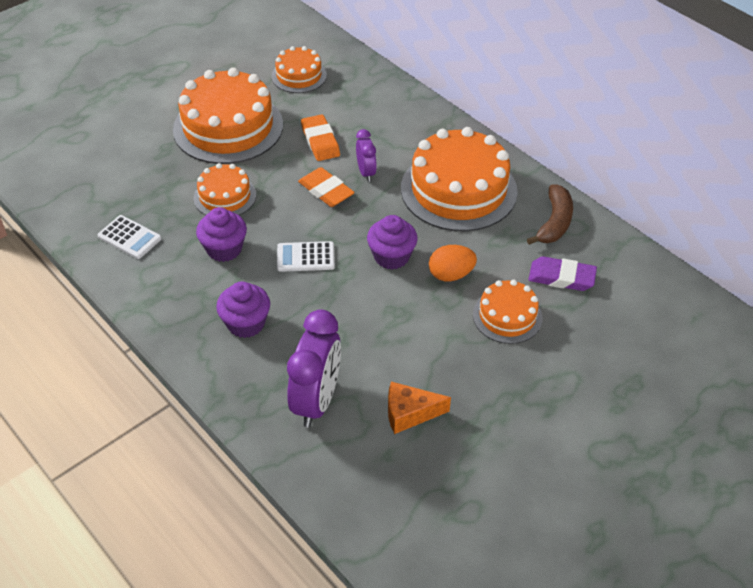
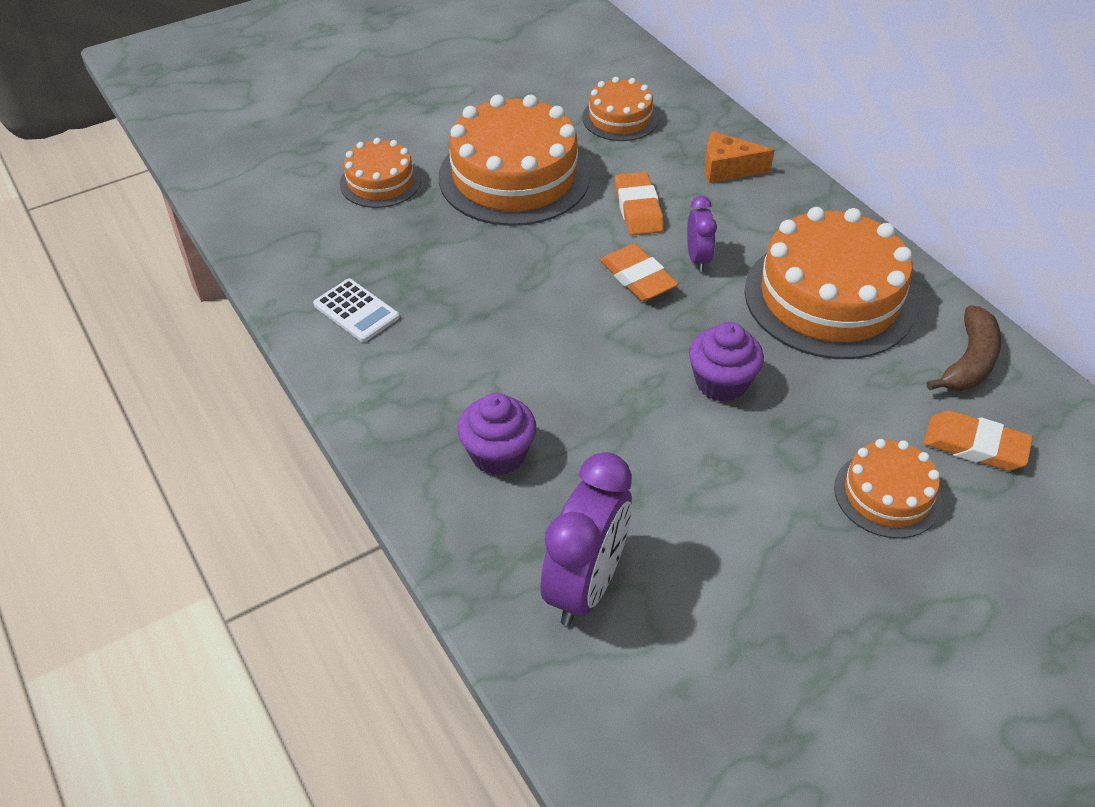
camera: 10 degrees right, 0 degrees up
(224, 249) = (483, 343): purple cupcake -> none
(225, 196) = (495, 269): orange cake -> orange cake (380, 182)
(305, 257) = (597, 368): white calculator -> none
(409, 413) = (723, 626): orange cheese -> orange cheese (727, 169)
(451, 275) = (806, 420): orange egg -> none
(561, 277) = (975, 445): purple eraser -> orange eraser

